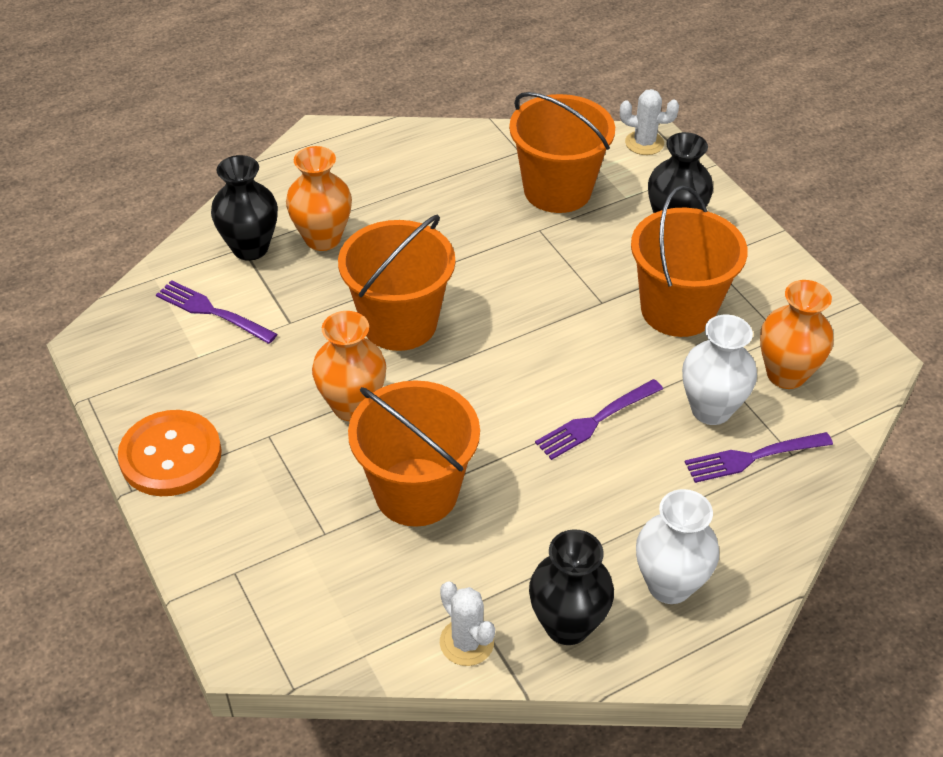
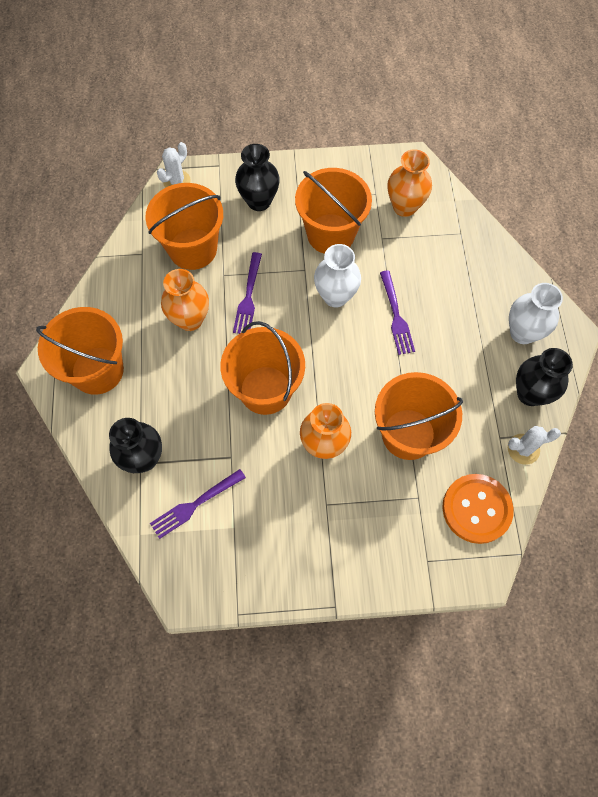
camera: 65 degrees left, 20 degrees up
(171, 455) = (316, 572): orange button -> orange button (476, 509)
(322, 238) = (160, 407): orange vase -> orange vase (190, 319)
(341, 172) = (97, 370): none -> orange bucket
(711, 409) = (413, 255): white vase -> white vase (335, 296)
(753, 457) = (455, 252): purple fork -> purple fork (248, 297)

